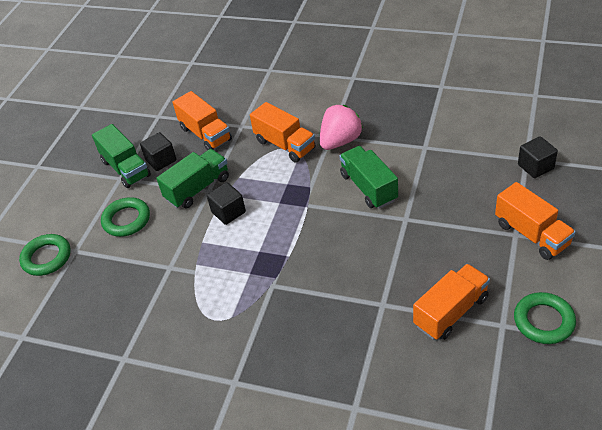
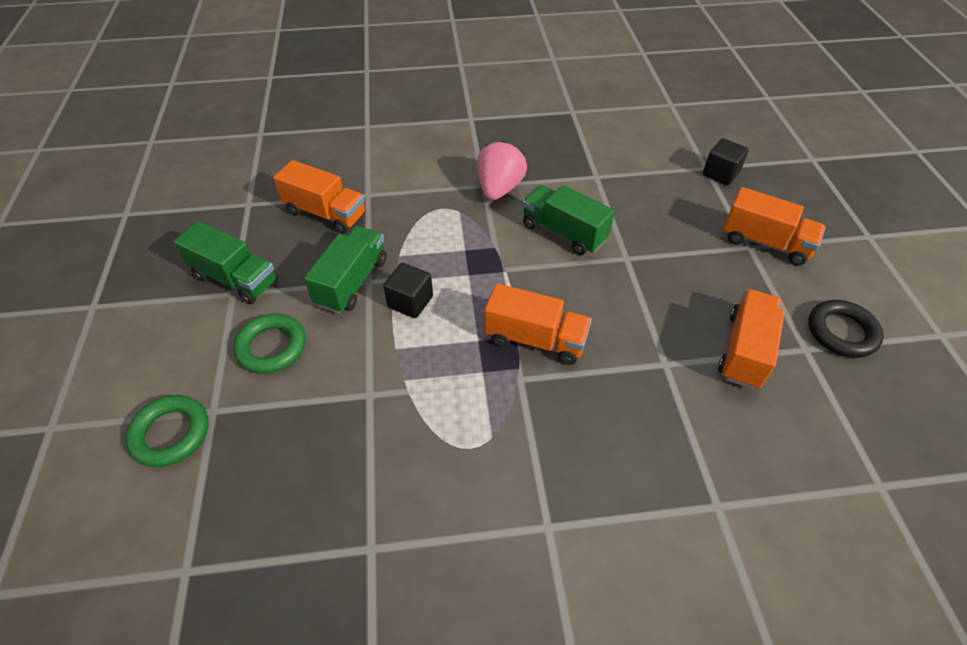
camera: 30 degrees left, 5 degrees up
(161, 160) = (281, 258): black cube -> none
(285, 145) = (435, 205): orange truck -> orange truck (535, 339)
(543, 321) = (841, 332): green ring -> black ring

